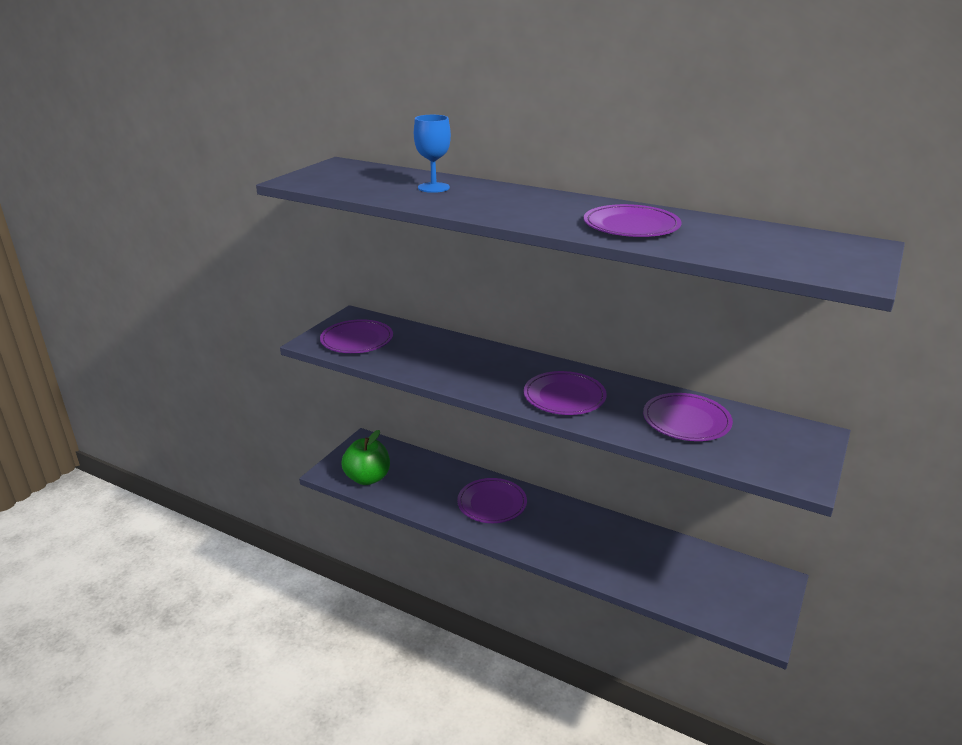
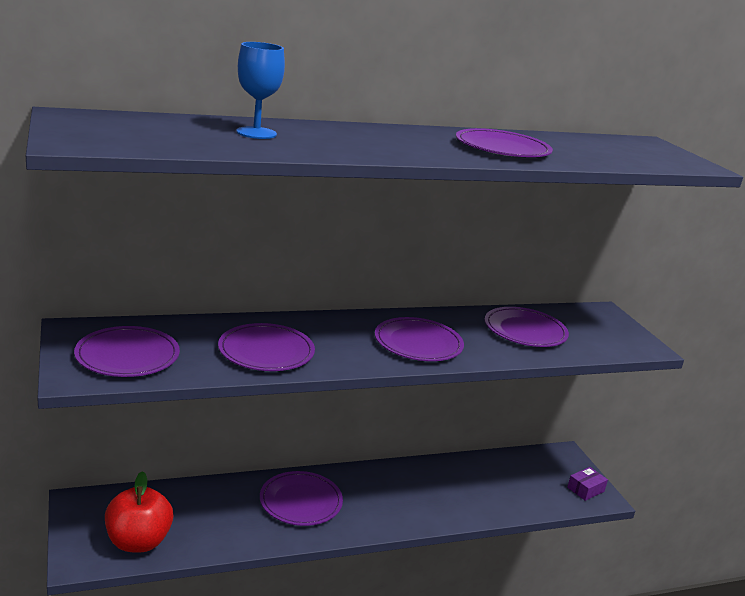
camera: 50 degrees left, 5 degrees down
(367, 478) = (138, 542): green apple -> red apple
(441, 364) = (266, 351): none -> purple plate
(755, 617) = (585, 489): none -> purple box

